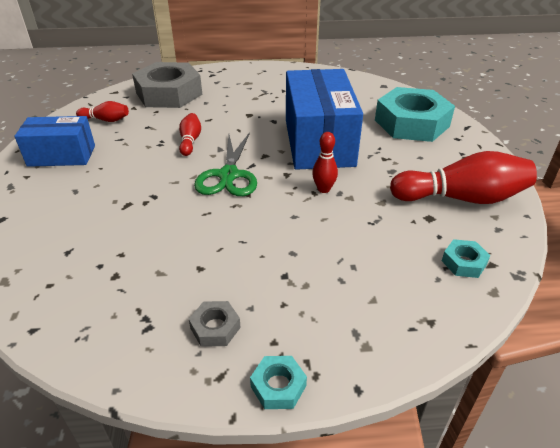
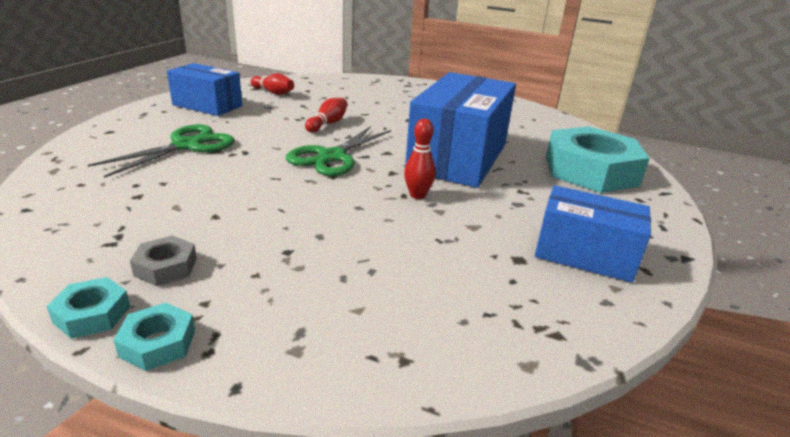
camera: 25 degrees right, 10 degrees down
(96, 208) = (186, 146): none -> green scissors
(169, 93) = (350, 88): grey nut -> none
(461, 198) = (584, 254): red bowling pin -> blue box
(464, 262) = (517, 318): turquoise nut -> turquoise nut (92, 314)

